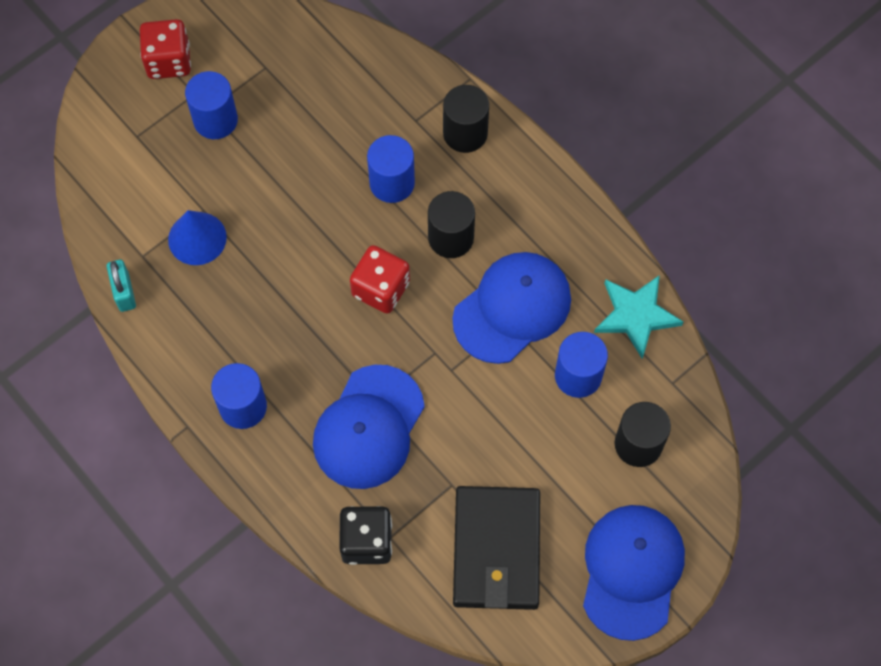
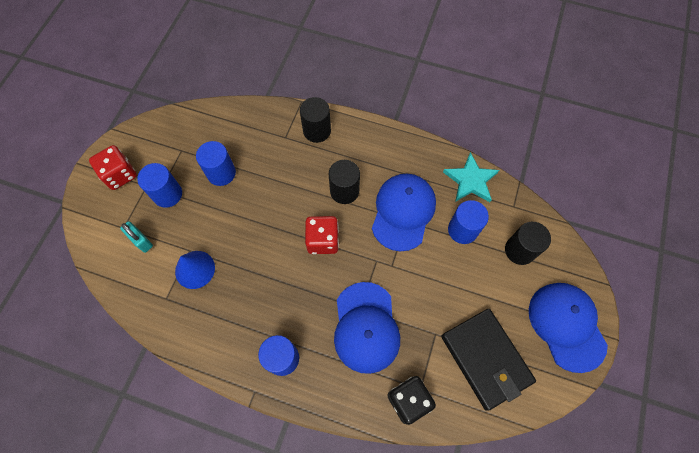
camera: 30 degrees left, 0 degrees up
(124, 292) = (166, 327): turquoise padlock -> turquoise padlock (141, 240)
(392, 183) = (292, 178): blue cylinder -> blue cylinder (221, 173)

